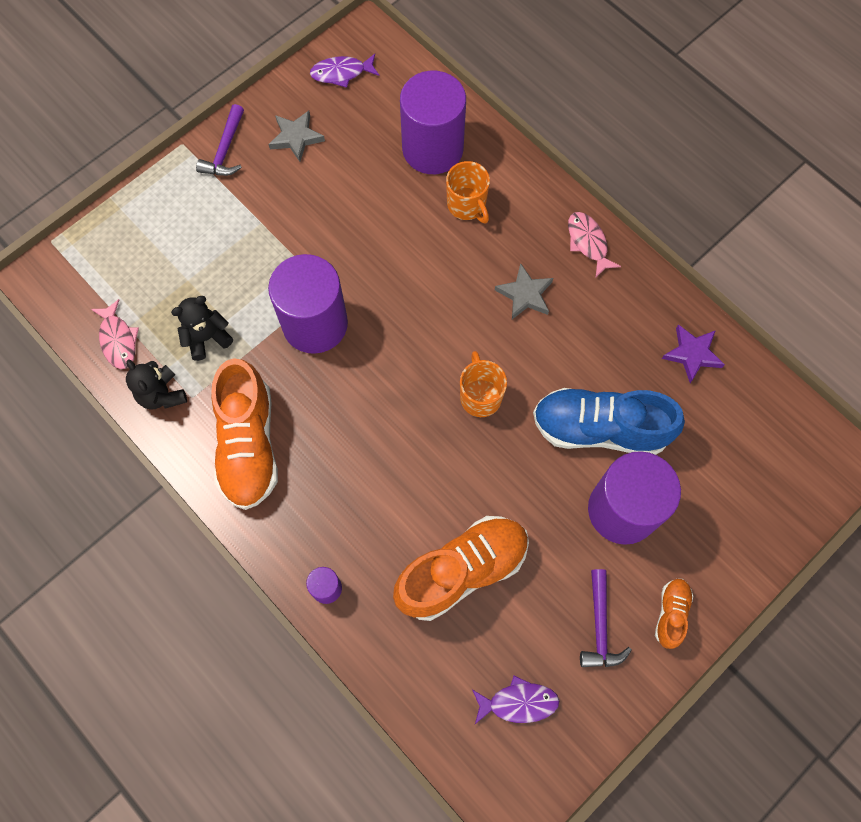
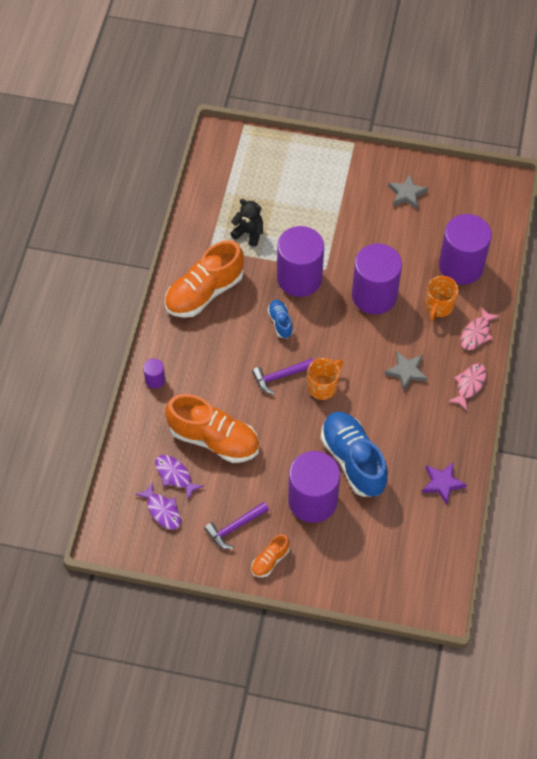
camera: 55 degrees right, 10 degrees down
(118, 340) = (214, 193): pink fish -> pink fish (476, 333)
(162, 395) = (200, 234): black teddy bear -> none
(225, 150) = (368, 165): purple hammer -> purple hammer (280, 376)
(341, 73) = (470, 188): purple fish -> purple fish (175, 475)
(358, 385) = (280, 322): none -> blue shoe
(401, 260) = (374, 295): none -> purple cylinder
(671, 613) = (270, 560): orange shoe -> orange shoe turned 150 degrees clockwise

